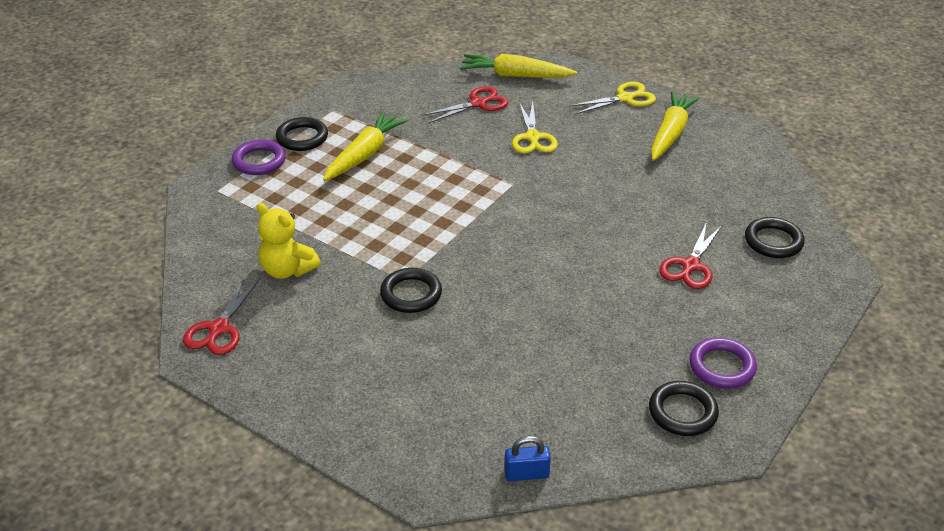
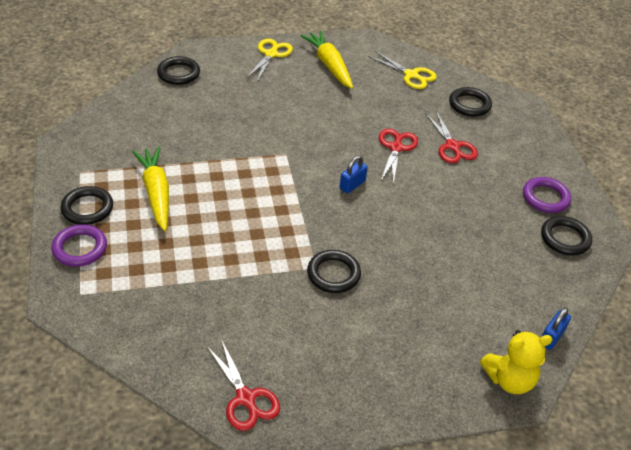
camera: 50 degrees left, 5 degrees up
(287, 270) = (228, 317): yellow teddy bear -> yellow teddy bear (509, 379)
(478, 104) = (182, 108): red scissors -> red scissors (396, 148)
(515, 76) = (178, 73): yellow carrot -> black ring
(533, 137) = (253, 113): yellow scissors -> yellow scissors (411, 75)
(535, 240) = (352, 185): none -> blue padlock

